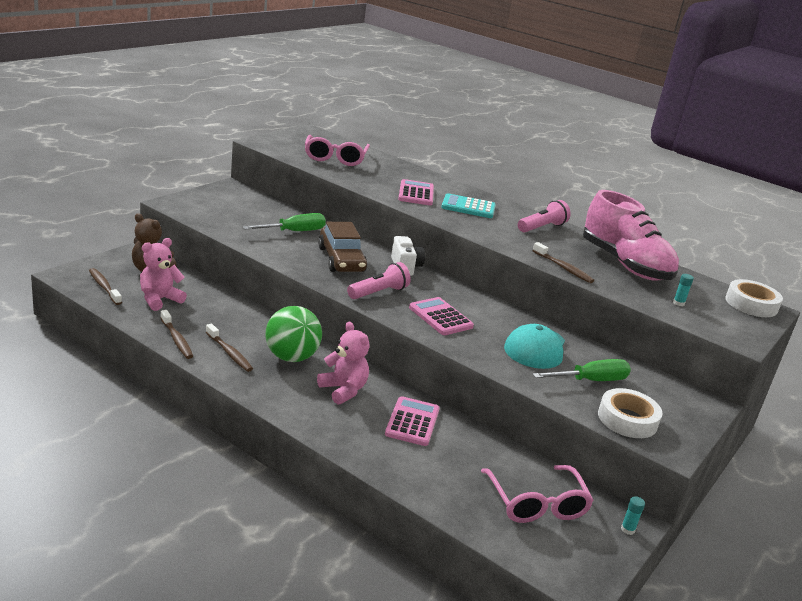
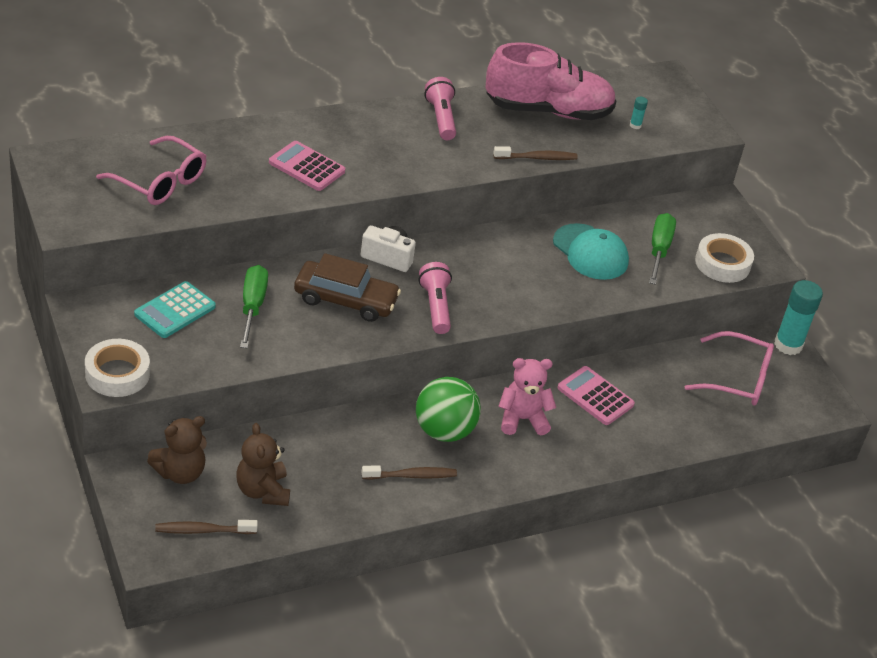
camera: 60 degrees left, 15 degrees up
(159, 300) = (263, 491): pink teddy bear -> brown teddy bear
(177, 339) = (362, 508): brown toothbrush -> none
(440, 317) = (507, 287): pink calculator -> none
(468, 207) = (364, 145): turquoise calculator -> turquoise calculator (175, 310)
(627, 529) = (788, 345): turquoise glue stick -> turquoise glue stick, size x2.30
(751, 304) = (655, 81): white tape -> white tape (117, 374)

